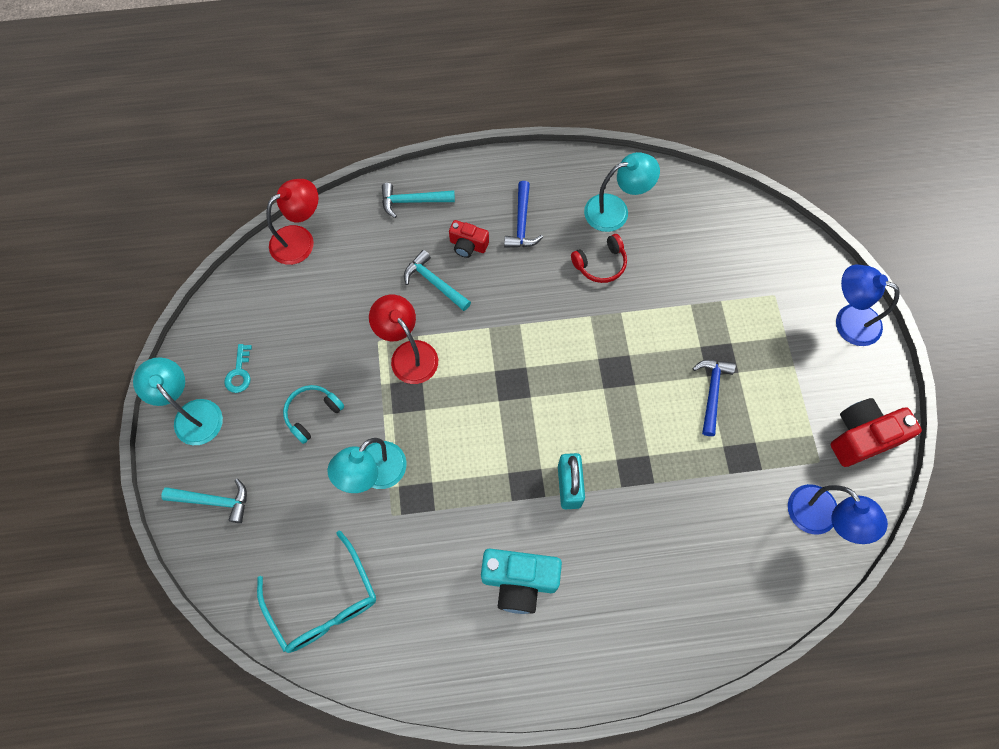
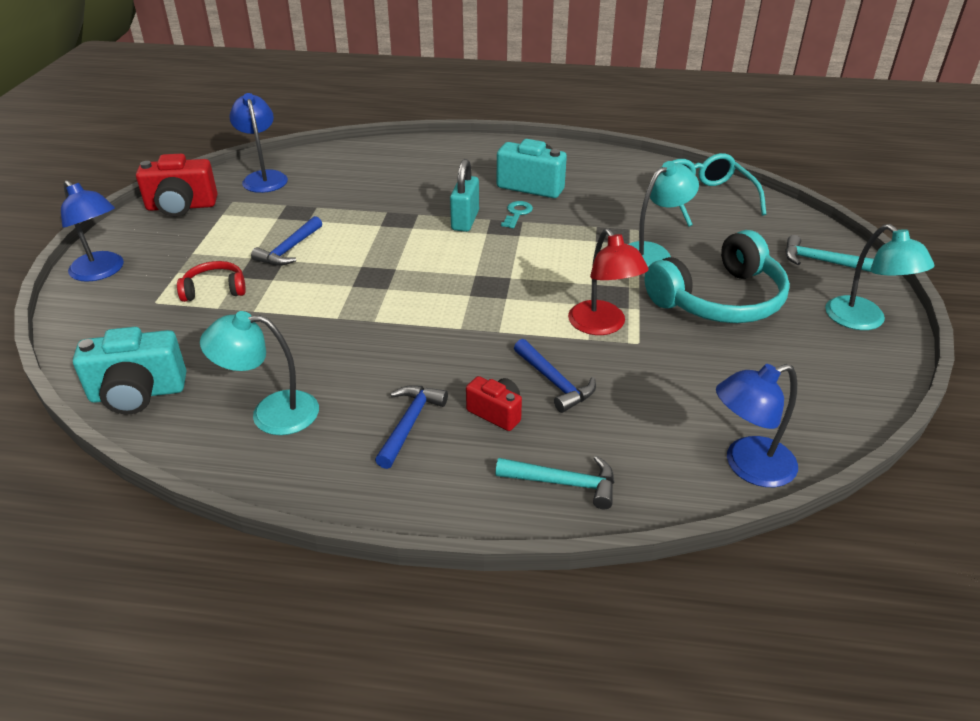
camera: 165 degrees left, 30 degrees down
(239, 373) = (814, 344): turquoise key -> turquoise key (517, 213)
(300, 240) = (748, 466): red lamp -> blue lamp
(312, 414) = (719, 299): turquoise headphones -> turquoise headphones, size x2.03
(434, 282) = (555, 382): turquoise hammer -> blue hammer
(600, 264) = (331, 362): red headphones -> red headphones (215, 289)
(713, 205) = (138, 394): none -> turquoise camera

